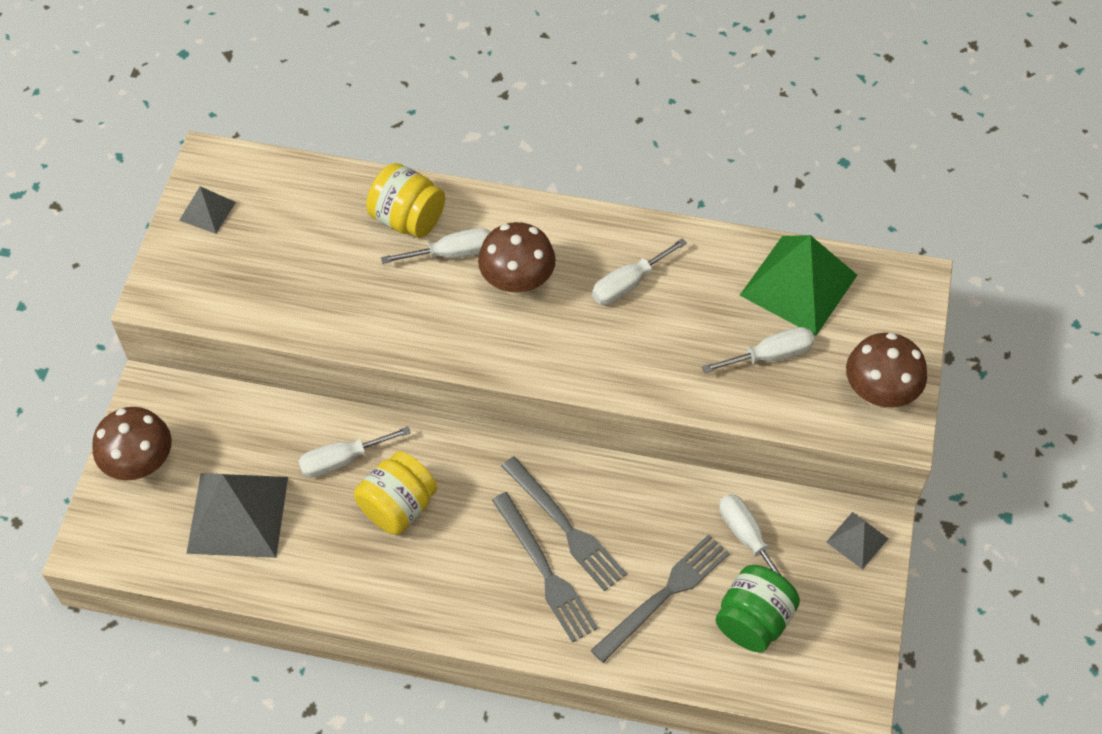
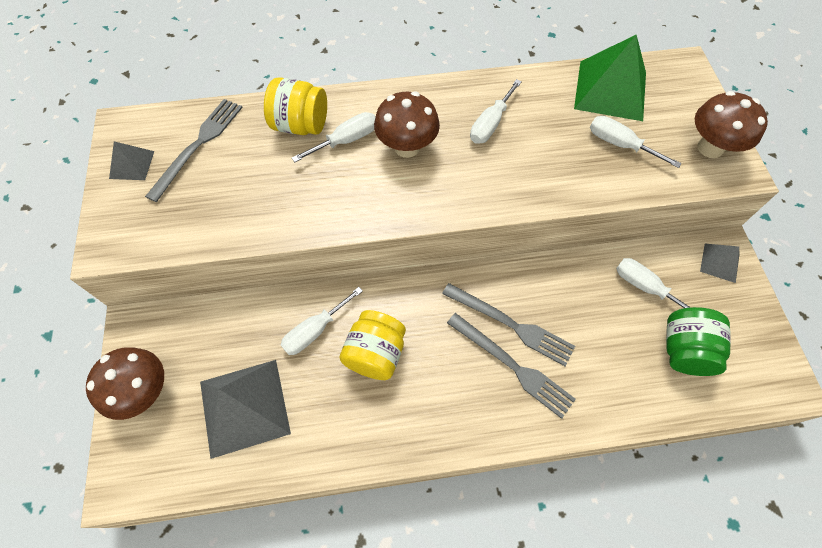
camera: 20 degrees left, 5 degrees up
(663, 596) = (610, 354): grey fork -> grey fork (198, 146)
(770, 355) = (620, 144): white screwdriver -> white screwdriver turned 105 degrees counterclockwise

